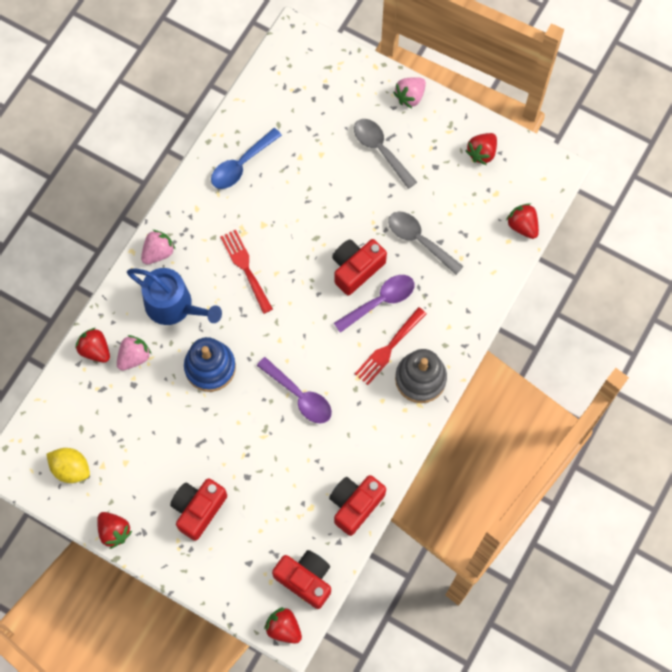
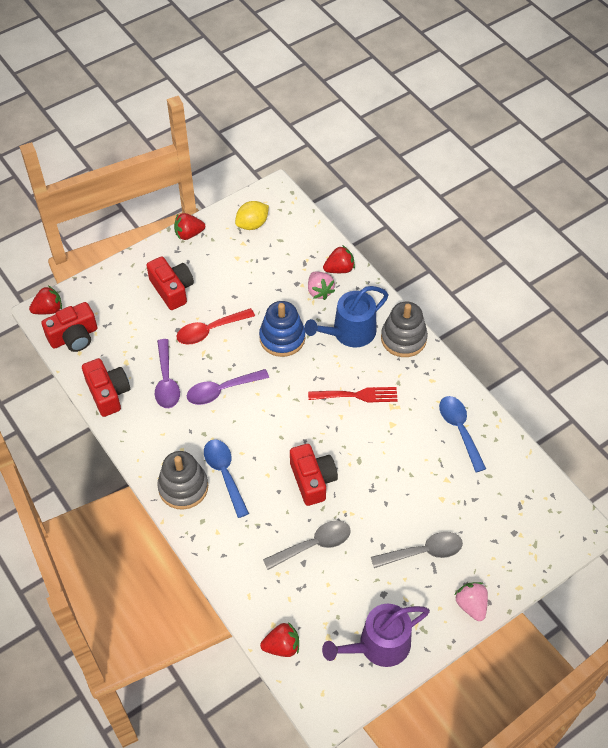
camera: 115 degrees right, 15 degrees down
(158, 252) = (403, 338): pink strawberry -> grey stacking toy
(233, 443) = (210, 330): none -> red spoon
(380, 301) = (271, 486): purple spoon -> purple spoon (166, 381)
(388, 348) = (224, 474): red fork -> blue spoon
(482, 153) = (378, 645): red strawberry -> purple watering can

